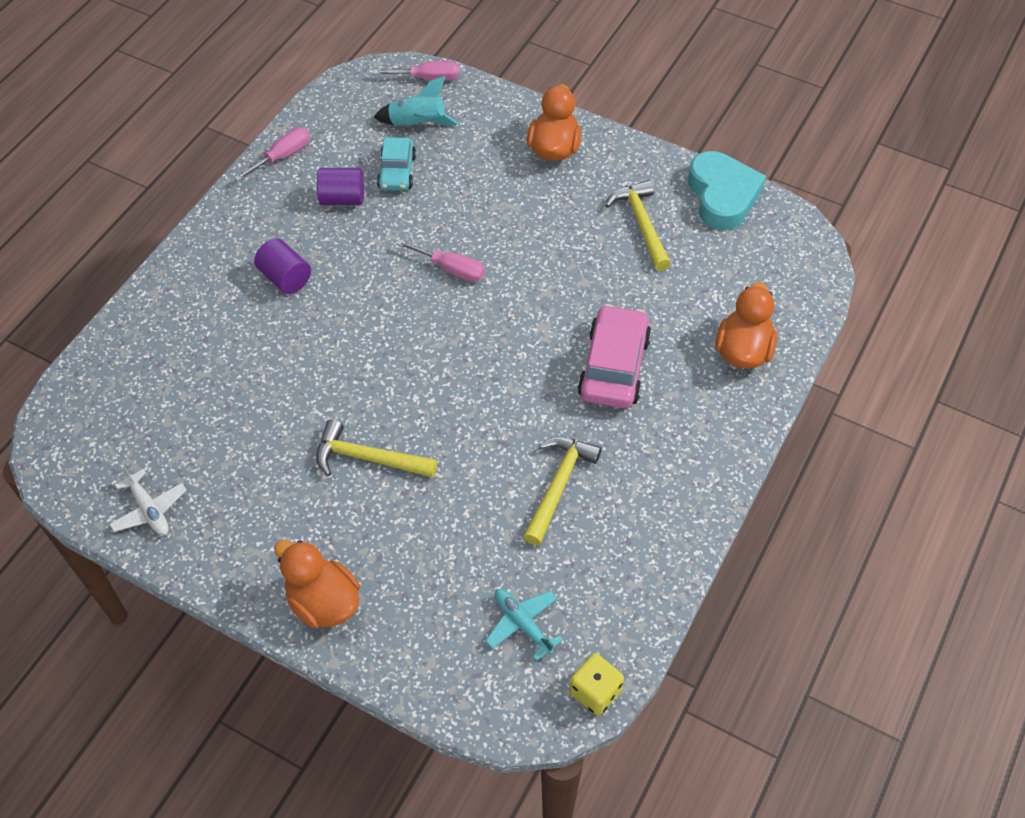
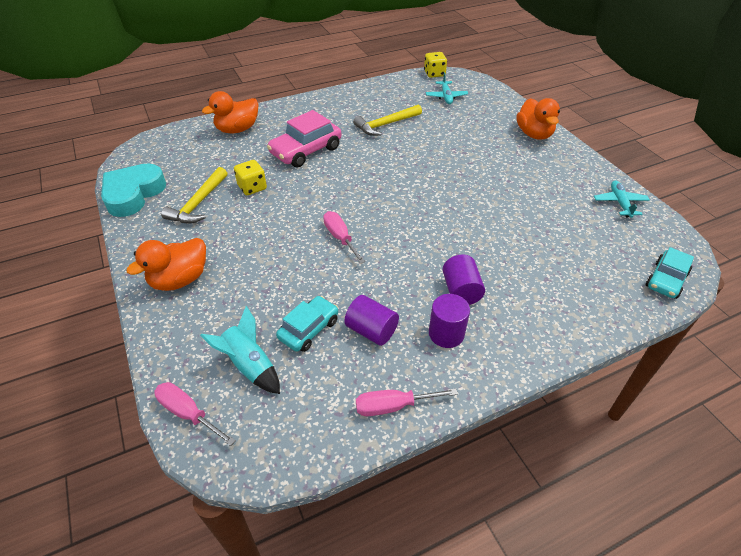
camera: 145 degrees left, 10 degrees down
(73, 407) = (666, 280): none -> turquoise car
(149, 510) = (619, 203): white plane -> turquoise plane
(275, 230) = (446, 333): none -> purple cylinder
(368, 458) = (473, 171): yellow hammer -> none
(611, 275) = (252, 187): none -> yellow dice

